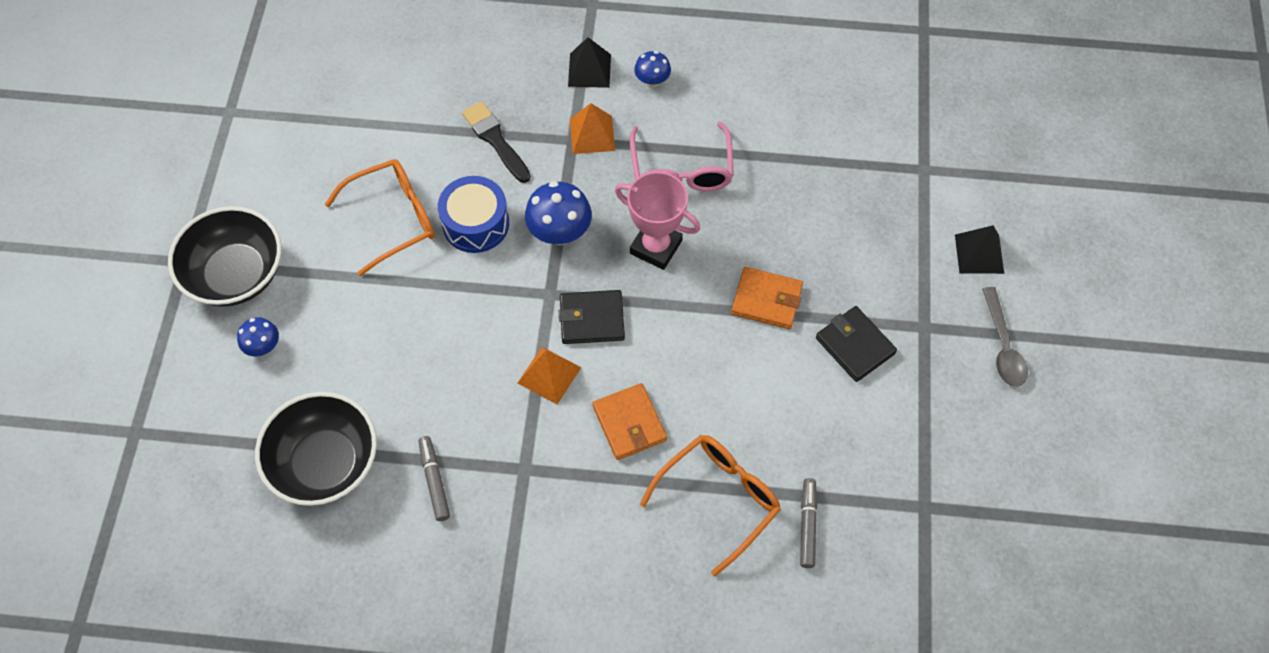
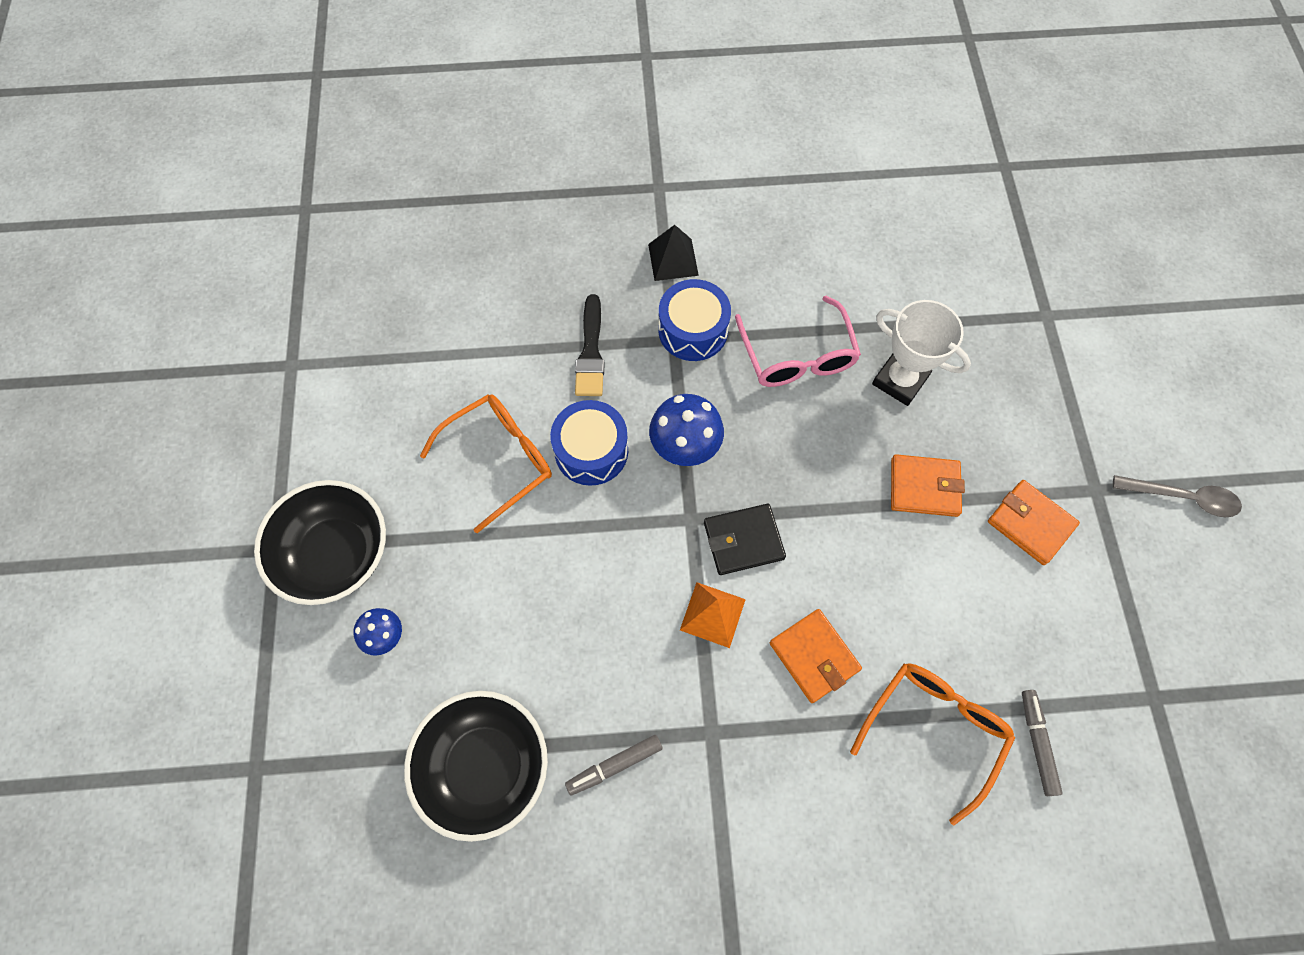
camera: 10 degrees left, 5 degrees up
(434, 480) = (614, 765): grey marker -> grey marker turned 90 degrees counterclockwise
(495, 140) = (591, 352): black brush -> black brush turned 135 degrees counterclockwise
(592, 134) = (693, 330): orange pyramid -> blue drum
(652, 81) = (742, 262): blue mushroom -> none
(656, 247) = (791, 446): pink trophy -> none
(770, 206) = (900, 380): none -> white trophy
(855, 346) = (1030, 523): black wallet -> orange wallet
(979, 254) = (1129, 399): black pyramid -> none
(1003, 346) = (1182, 498): grey spoon -> grey spoon turned 60 degrees counterclockwise

